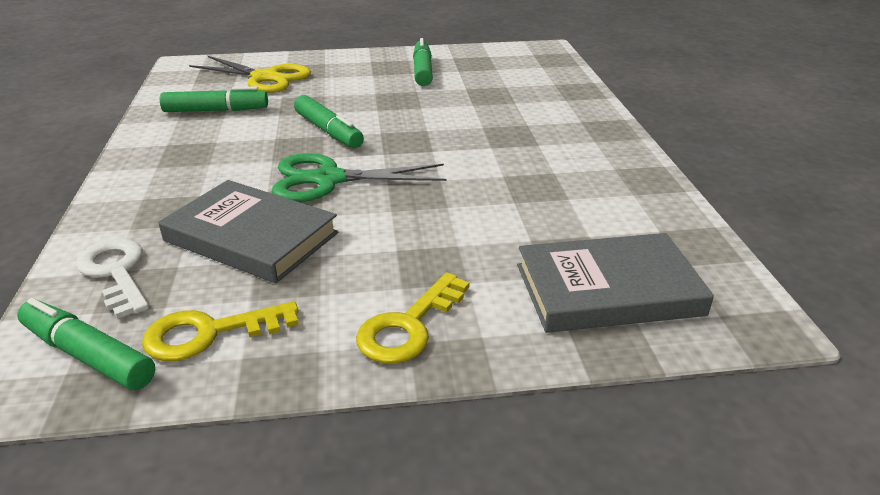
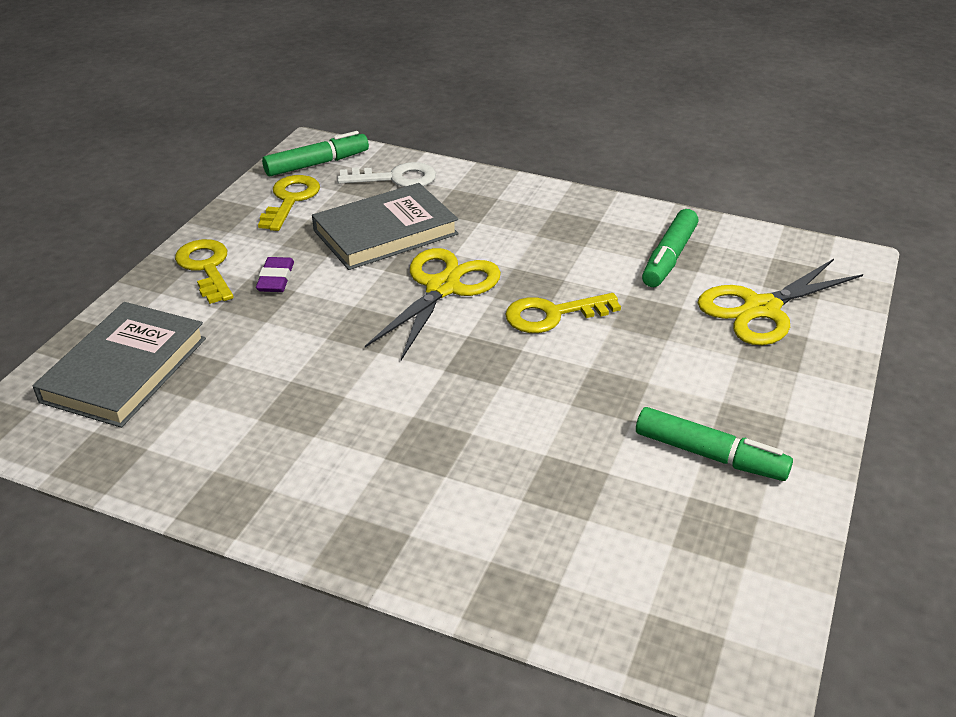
camera: 120 degrees right, 5 degrees up
(328, 131) = (553, 315): green marker -> yellow key
(328, 179) = (443, 287): green scissors -> yellow scissors
(388, 268) = (276, 279): none -> purple eraser

